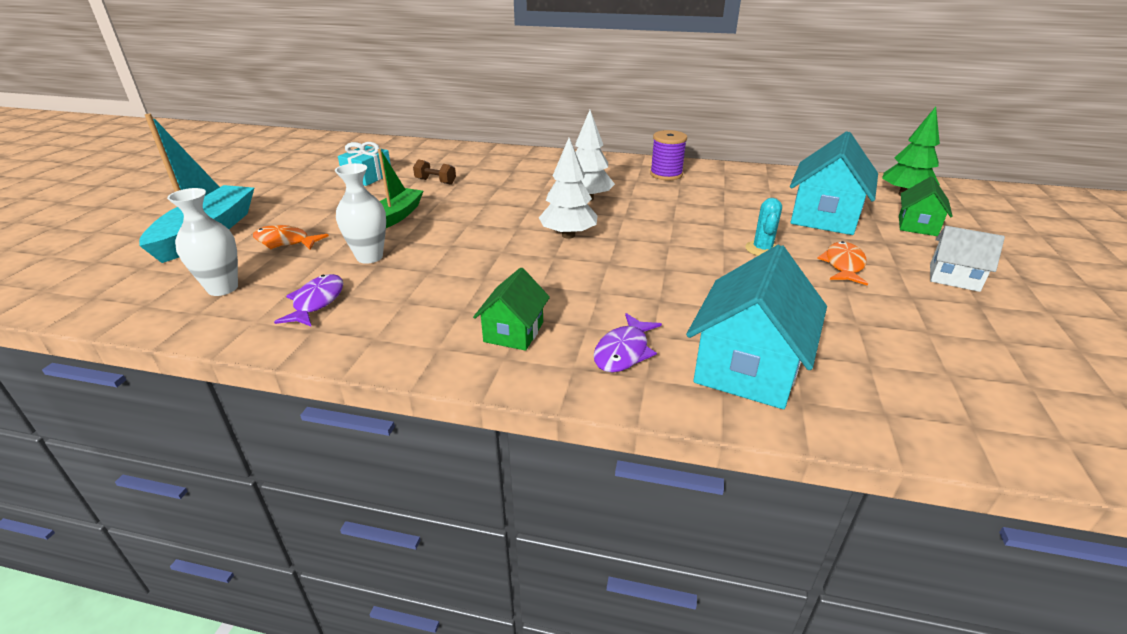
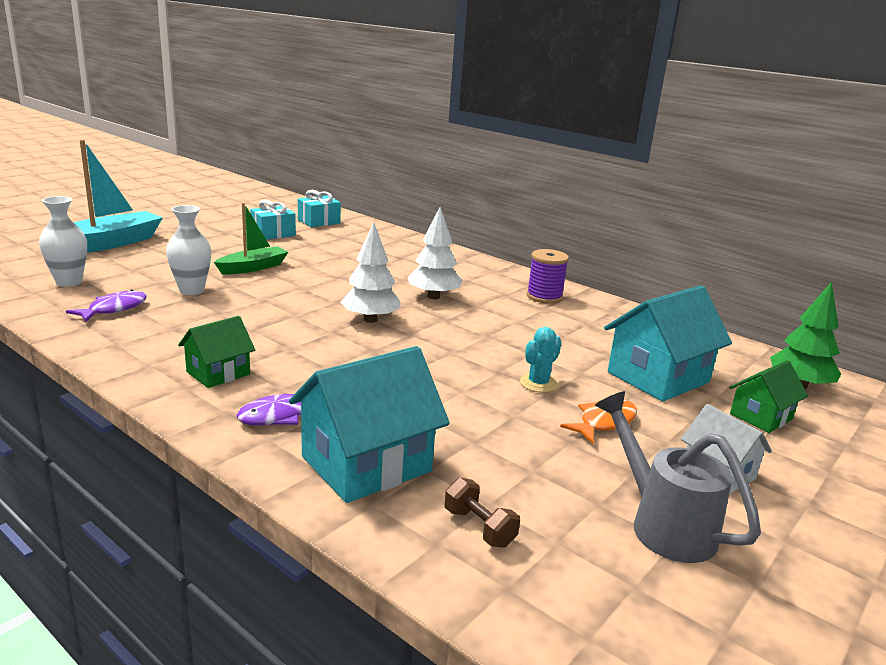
camera: 25 degrees right, 10 degrees down
(285, 242) = (149, 264): orange fish -> none
(394, 154) = (319, 221): none -> turquoise gift
(435, 181) = (321, 250): brown dumbbell -> brown dumbbell (479, 528)
(979, 330) = (662, 523): none -> grey watering can

